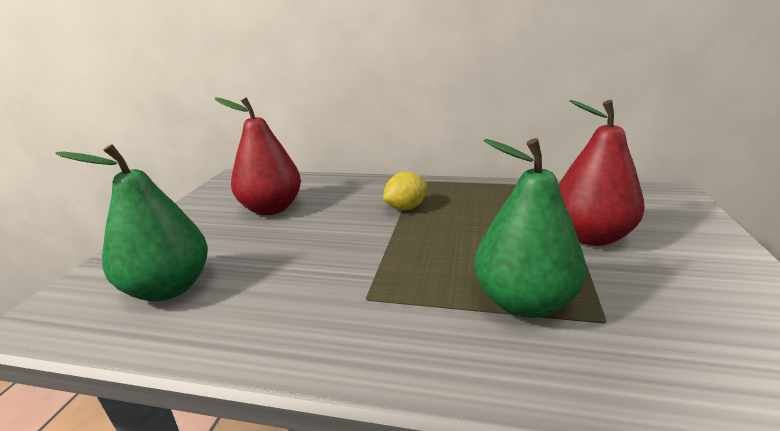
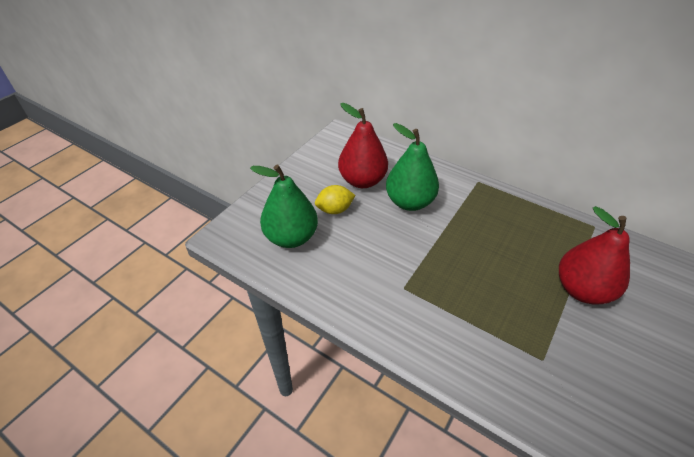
camera: 20 degrees right, 20 degrees up
(406, 208) = (459, 212): yellow lemon -> yellow lemon (335, 210)
(523, 302) = (499, 327): green pear -> green pear (409, 202)

